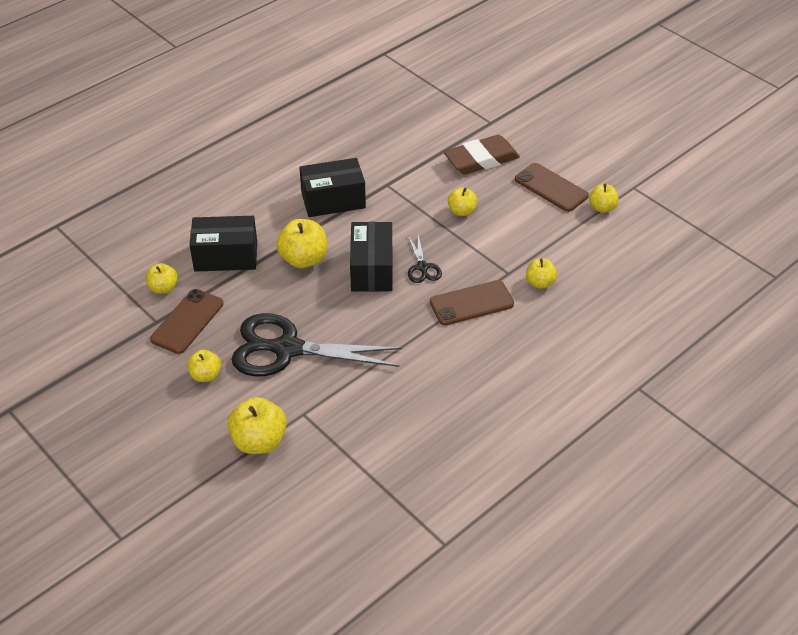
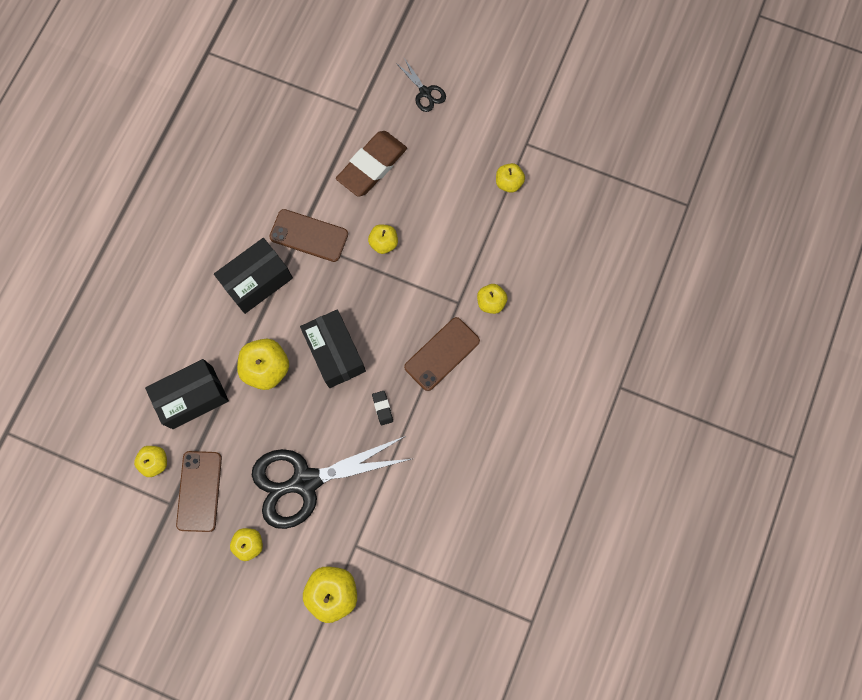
camera: 25 degrees left, 30 degrees up
(392, 322) = (382, 408): none -> black eraser
(422, 267) = (379, 330): black scissors -> black scissors (425, 92)
(551, 188) = (452, 176): brown phone -> brown phone (309, 235)

